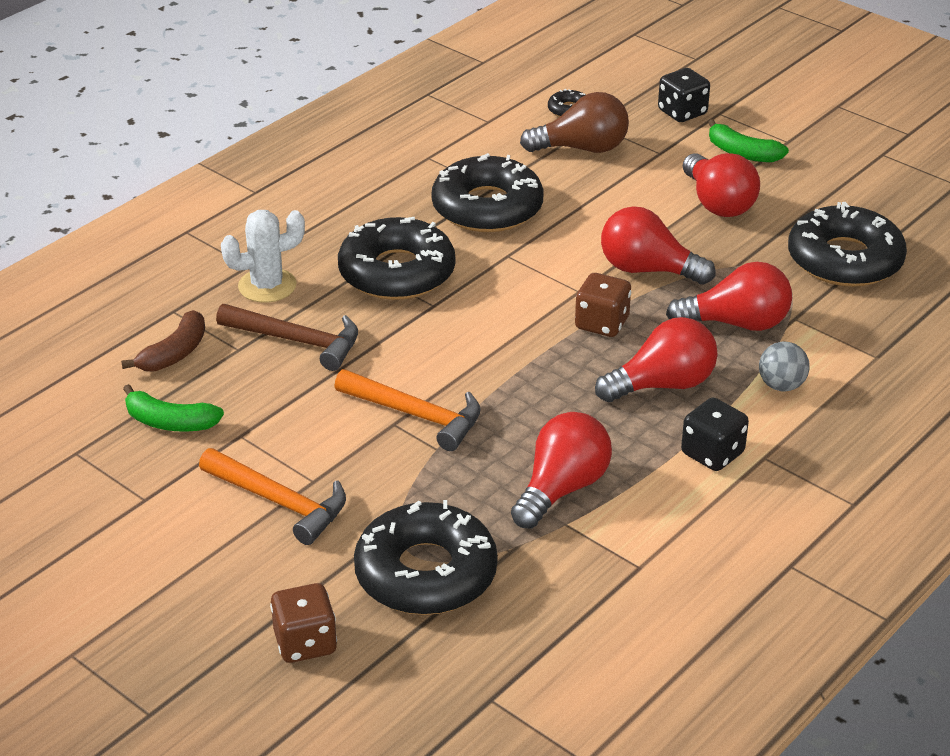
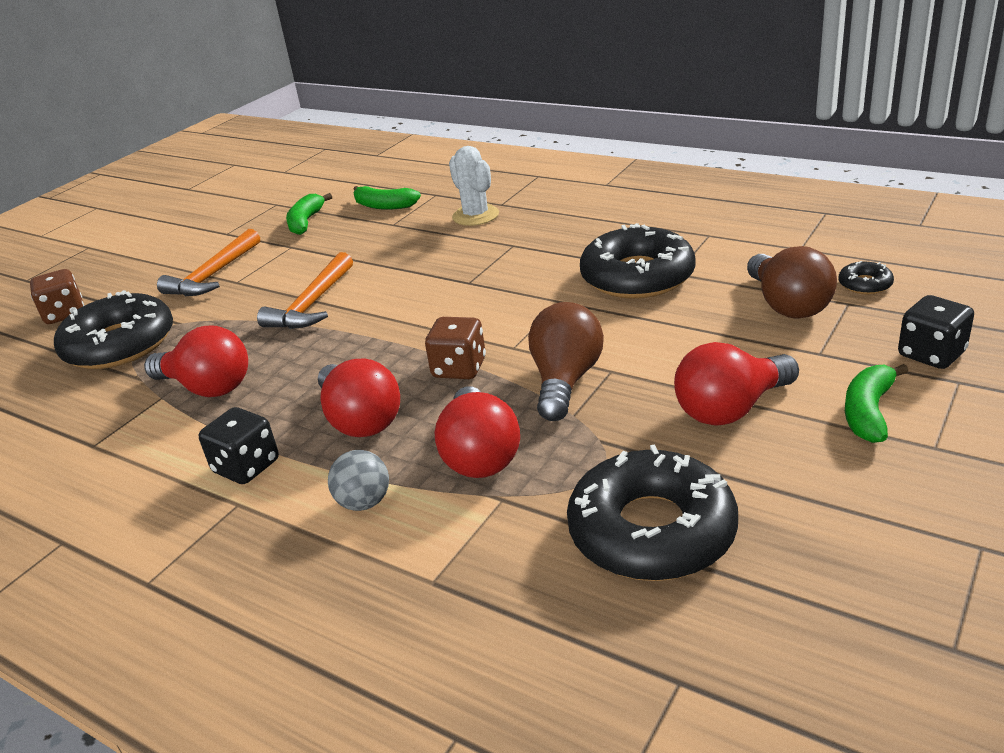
camera: 85 degrees right, 5 degrees down
(174, 353) = (384, 206): brown banana -> green banana
(298, 341) = (405, 241): brown hammer -> none
(397, 272) = (512, 258): black donut -> none
(647, 270) = (565, 381): red light bulb -> brown light bulb

